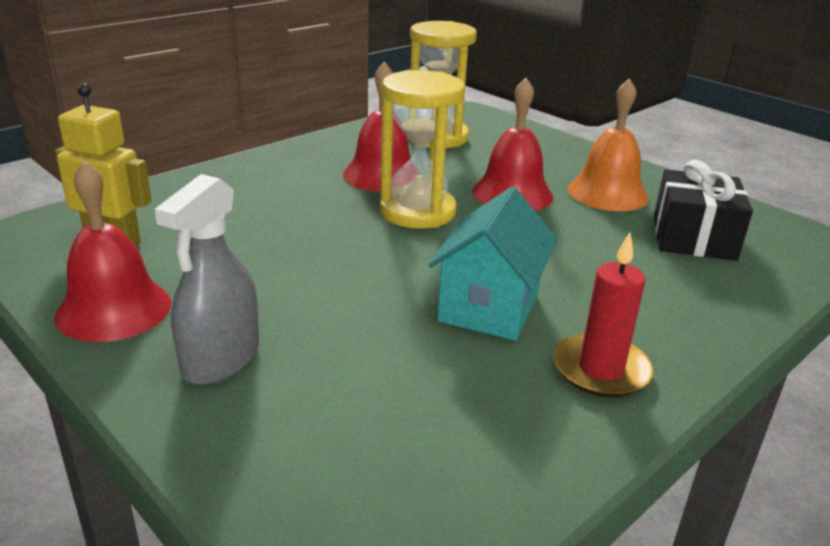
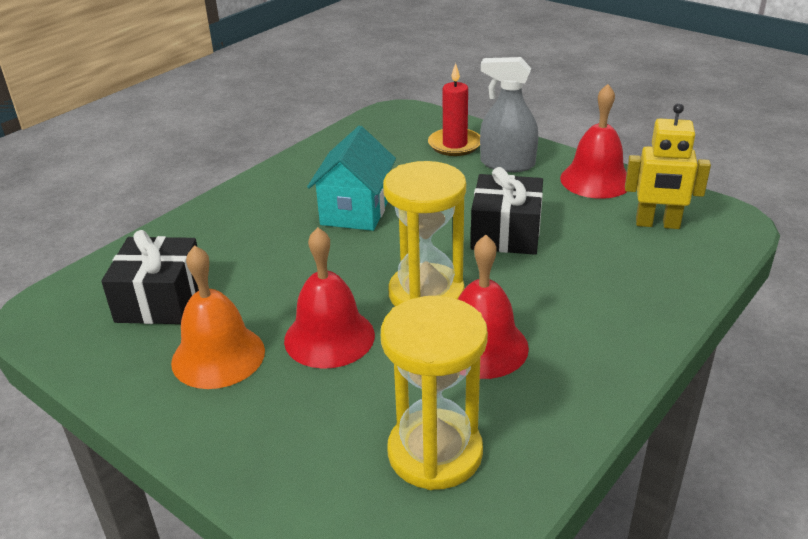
camera: 175 degrees right, 5 degrees up
(221, 359) = (507, 164): grey spray bottle -> grey spray bottle turned 90 degrees counterclockwise
(301, 255) = (506, 233): none -> black gift
(601, 369) = (289, 184): red candle -> red candle (454, 145)

